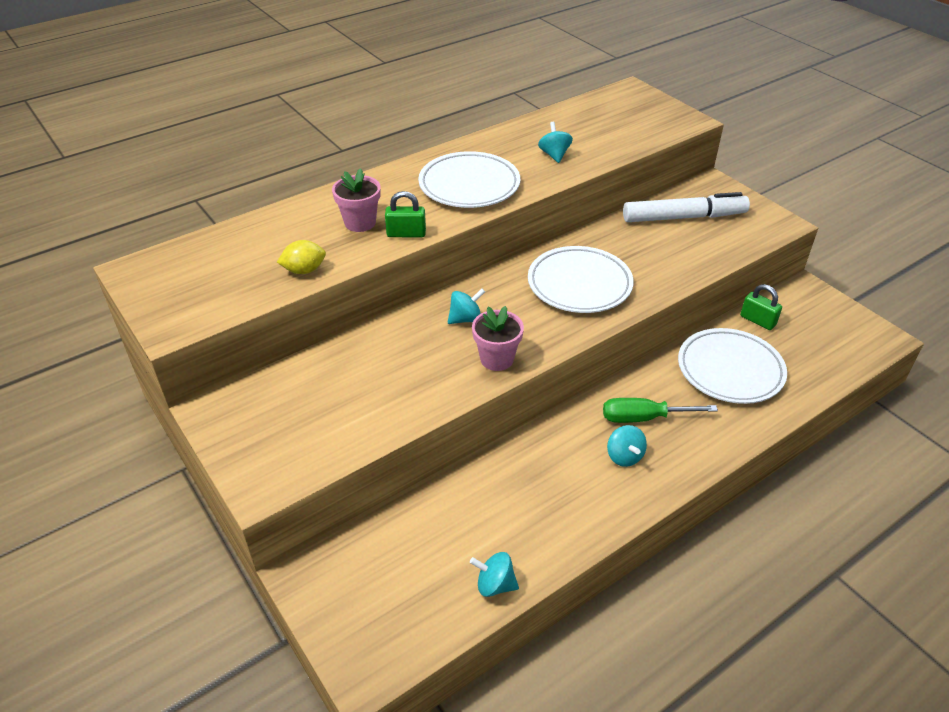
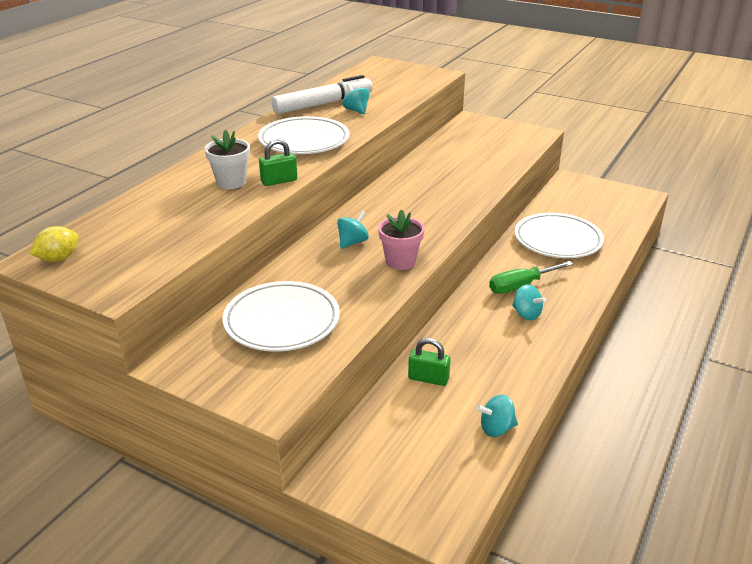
camera: 25 degrees left, 10 degrees down
(304, 270) = (209, 223): yellow lemon -> yellow lemon (58, 258)
(360, 223) = (231, 182): pink flower pot -> white flower pot
(579, 284) = (424, 200): white plate -> white plate (282, 321)
(683, 217) = (467, 143): white marker -> white marker (323, 104)
(757, 320) = (552, 206): green padlock -> green padlock (428, 378)

